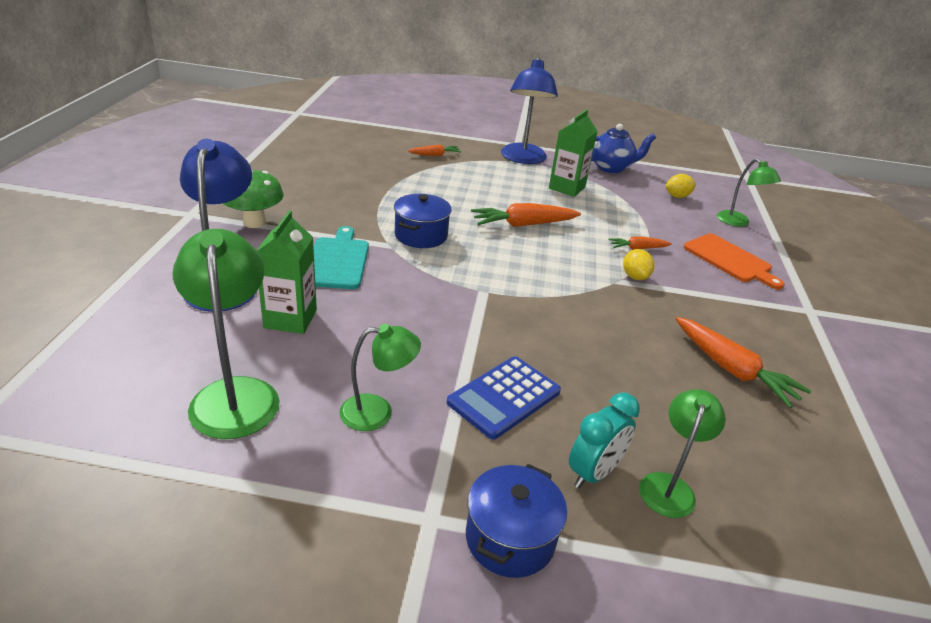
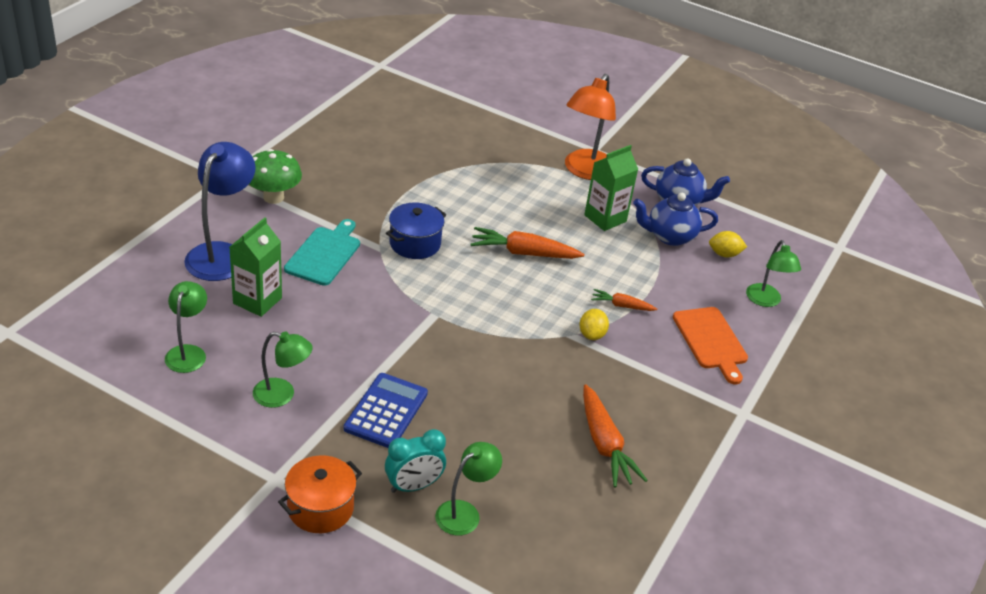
camera: 20 degrees right, 5 degrees up
(235, 394) = (188, 352): green lamp -> green lamp, size x0.61
(435, 155) = (491, 148): orange carrot -> none
(504, 397) = (386, 411): blue calculator -> blue calculator turned 135 degrees clockwise
(510, 538) = (320, 508): blue pot -> orange pot
(523, 159) = (585, 171): blue lamp -> orange lamp
(627, 191) = (670, 236): none -> blue teapot

